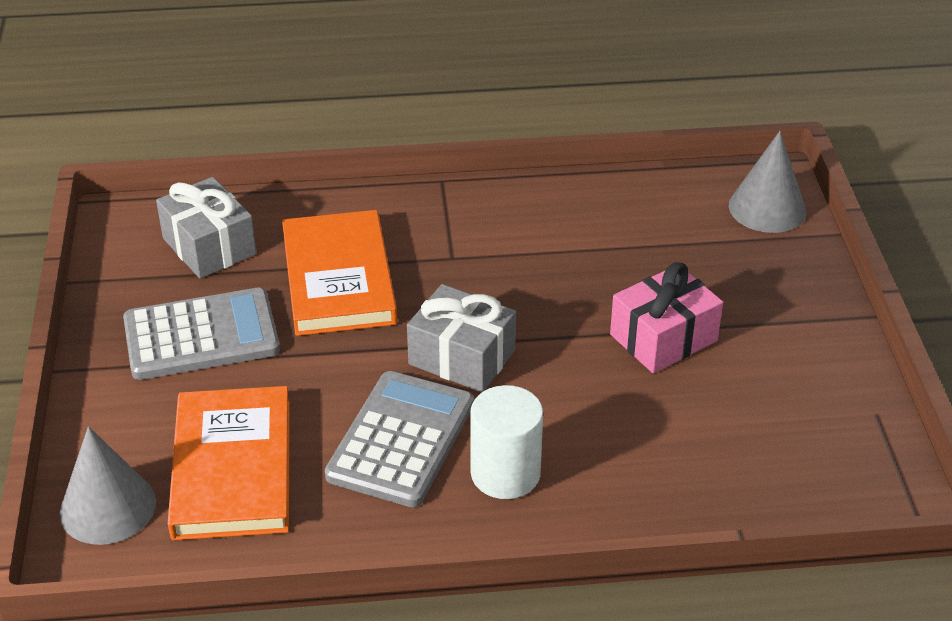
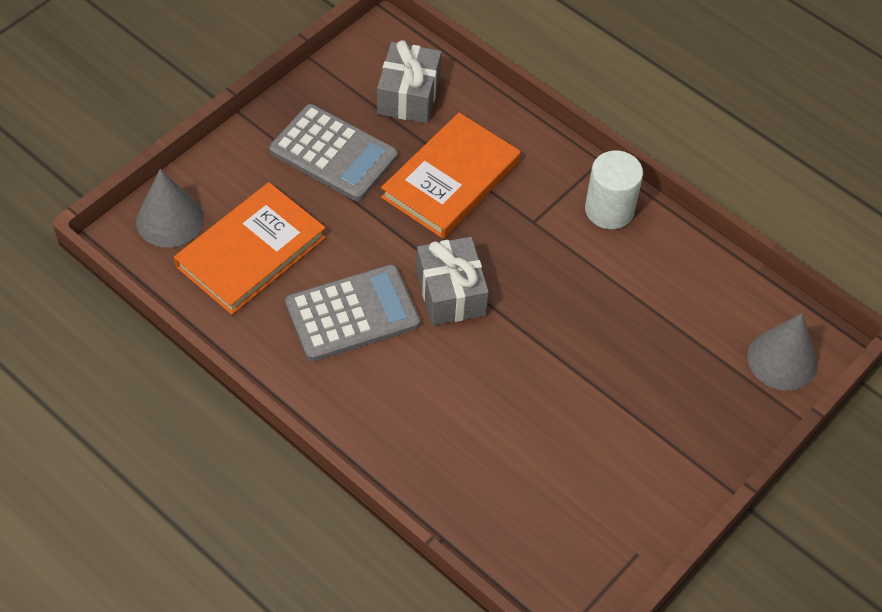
camera: 45 degrees right, 15 degrees up
(505, 474) = (378, 385): white cylinder -> white cylinder (609, 210)
(663, 338) = (582, 386): pink gift -> none

